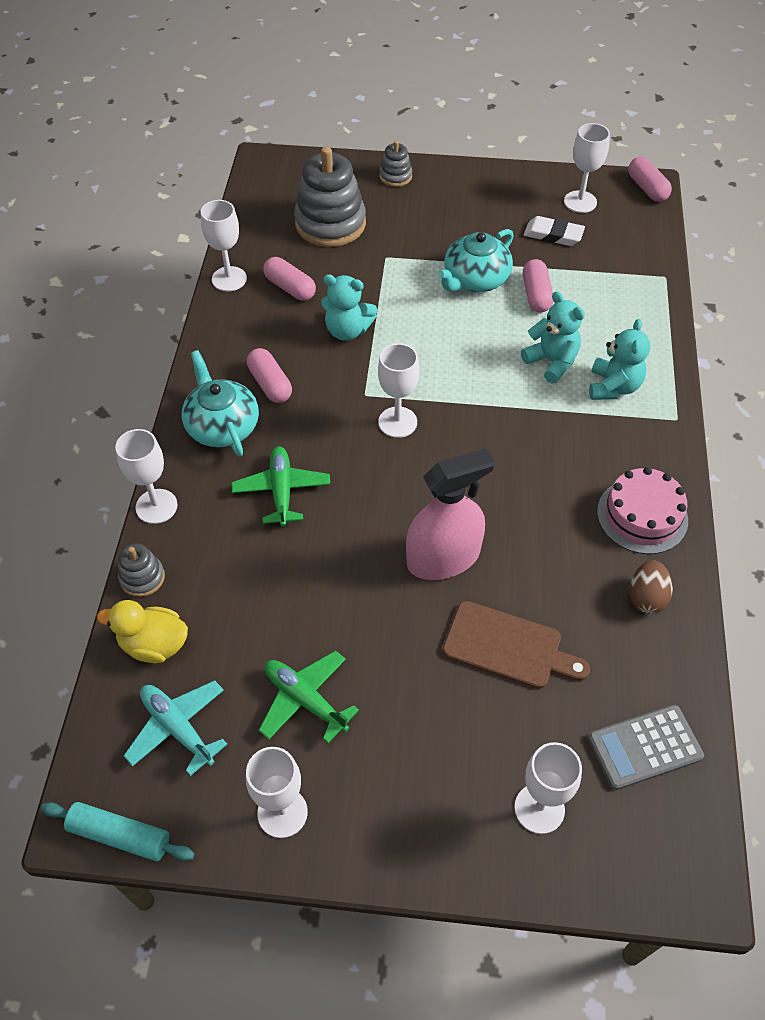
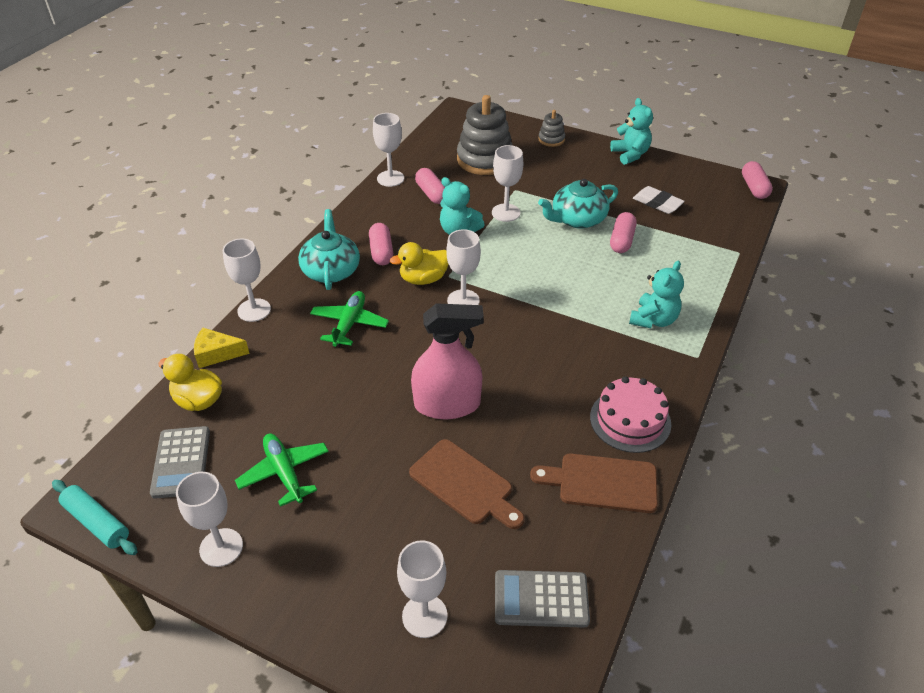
camera: 20 degrees right, 10 degrees down
(142, 577) = (216, 354): grey stacking toy -> yellow cheese
(178, 728) = (181, 462): turquoise plane -> grey calculator
(338, 406) = (423, 279): none -> yellow duck
(551, 362) = (610, 289): turquoise teddy bear -> turquoise teddy bear (630, 154)
(580, 202) = (692, 185): white goblet -> white goblet (505, 213)
(646, 597) = (602, 483): brown egg -> brown cutting board

